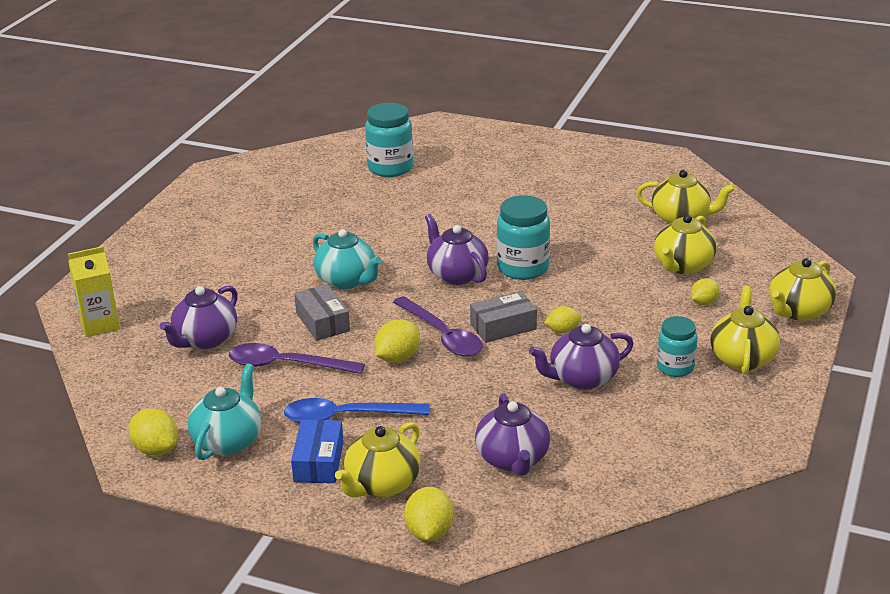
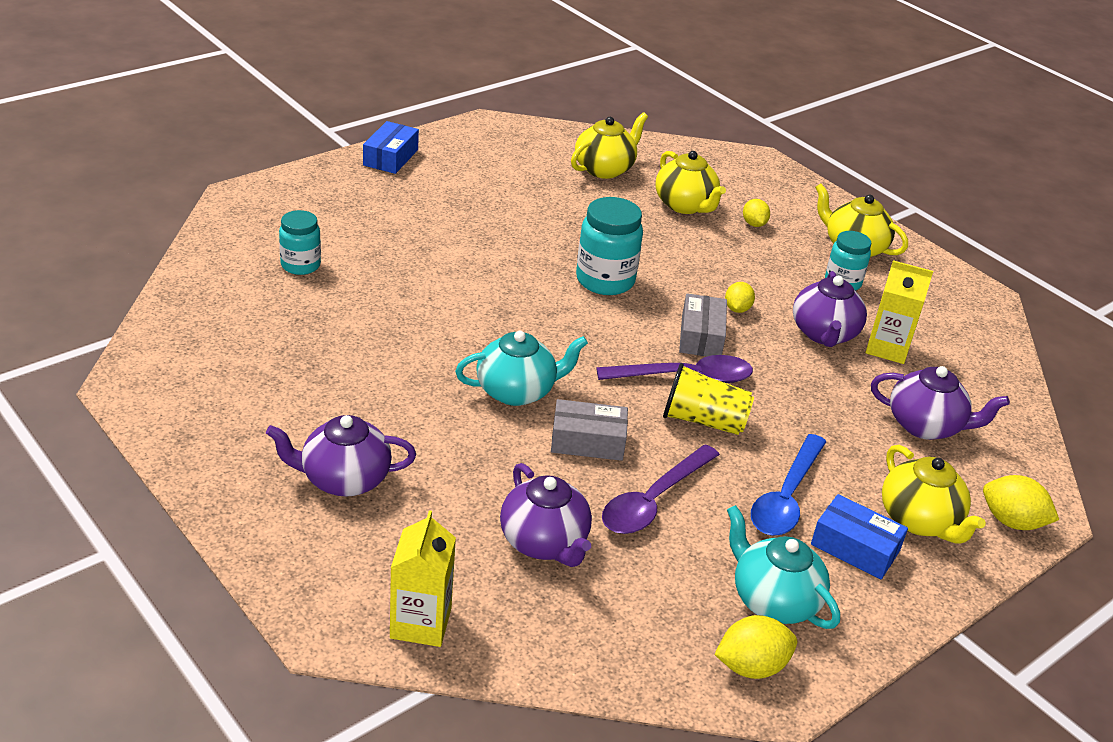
camera: 65 degrees left, 5 degrees up
(390, 168) = (300, 265): turquoise jar -> turquoise jar, size x0.65
(397, 358) = (703, 421): yellow lemon -> yellow cup
(456, 275) = (578, 321): purple teapot -> purple teapot (344, 479)
(561, 145) = (390, 157): none -> blue box
(603, 414) = (887, 348): none -> yellow carton
(798, 311) = (805, 193): yellow teapot -> none

